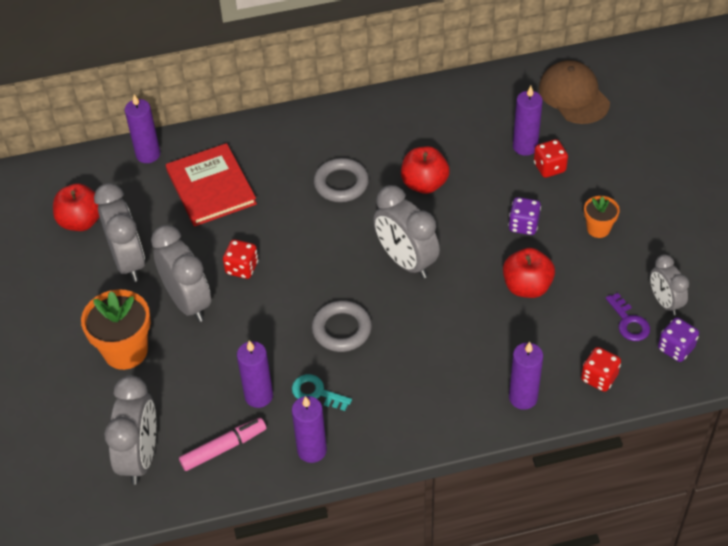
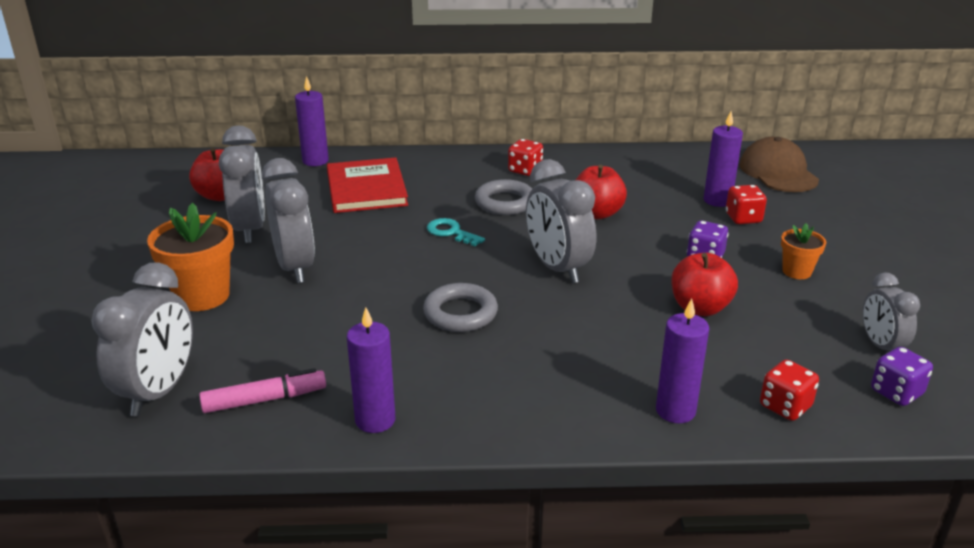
camera: 10 degrees right, 20 degrees down
(242, 268) = (368, 249): red dice -> red dice (525, 170)
(259, 396) = (333, 357): purple candle -> none
(316, 393) = (405, 365): turquoise key -> turquoise key (451, 232)
(629, 322) = (831, 358): purple key -> none

